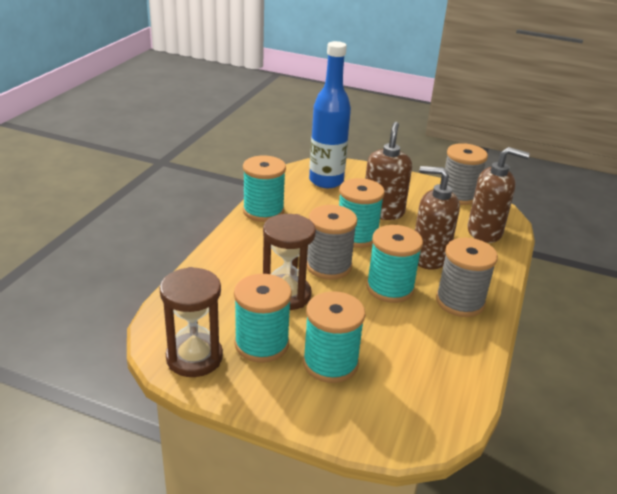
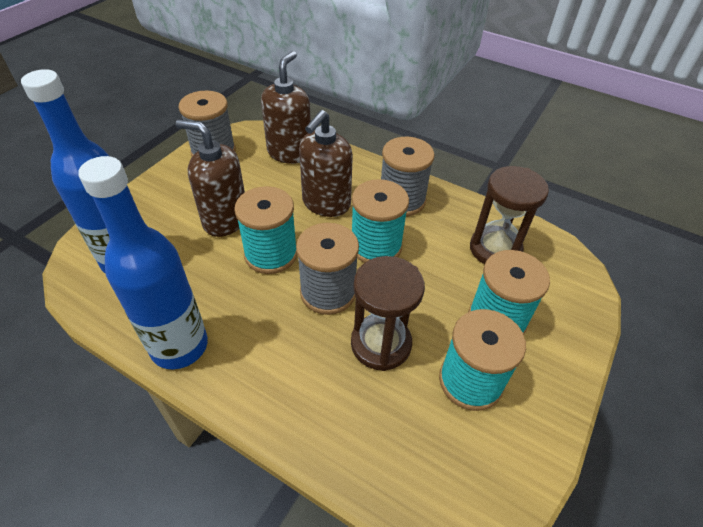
camera: 80 degrees left, 15 degrees up
(194, 357) = (500, 461): brown hourglass -> brown hourglass (495, 249)
(263, 211) = (179, 346): turquoise spool -> blue bottle

